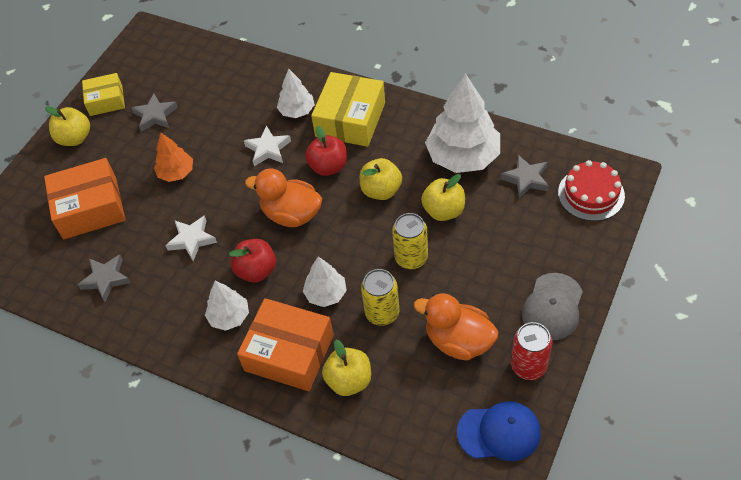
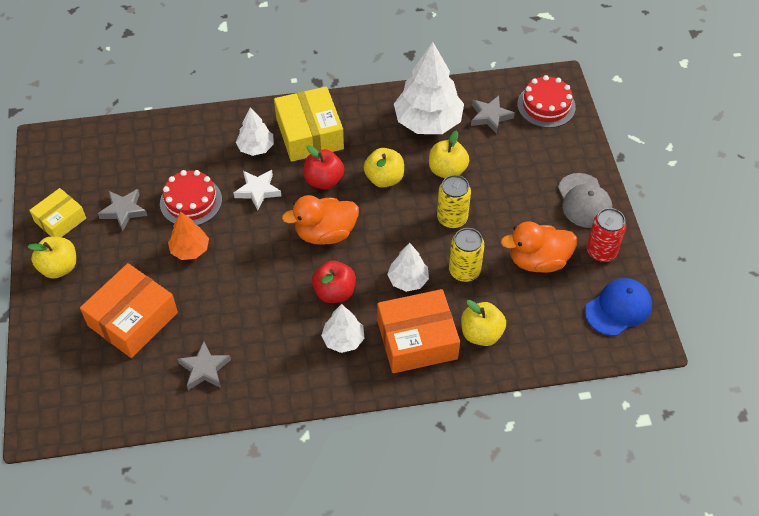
camera: 40 degrees left, 0 degrees up
(192, 239) = (255, 297): white star -> none
(210, 132) = (191, 201): none -> red cake

